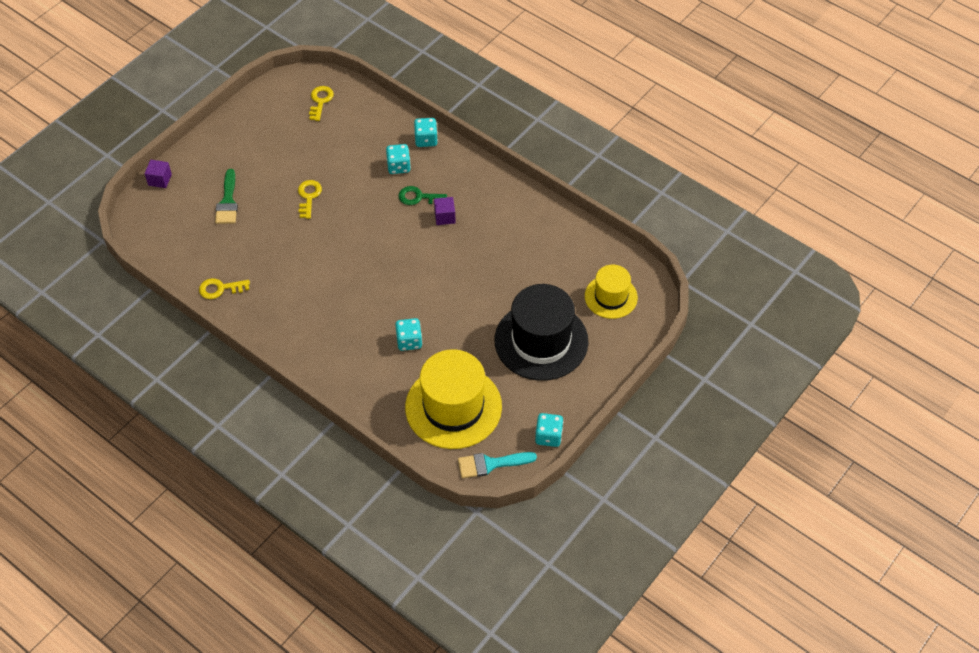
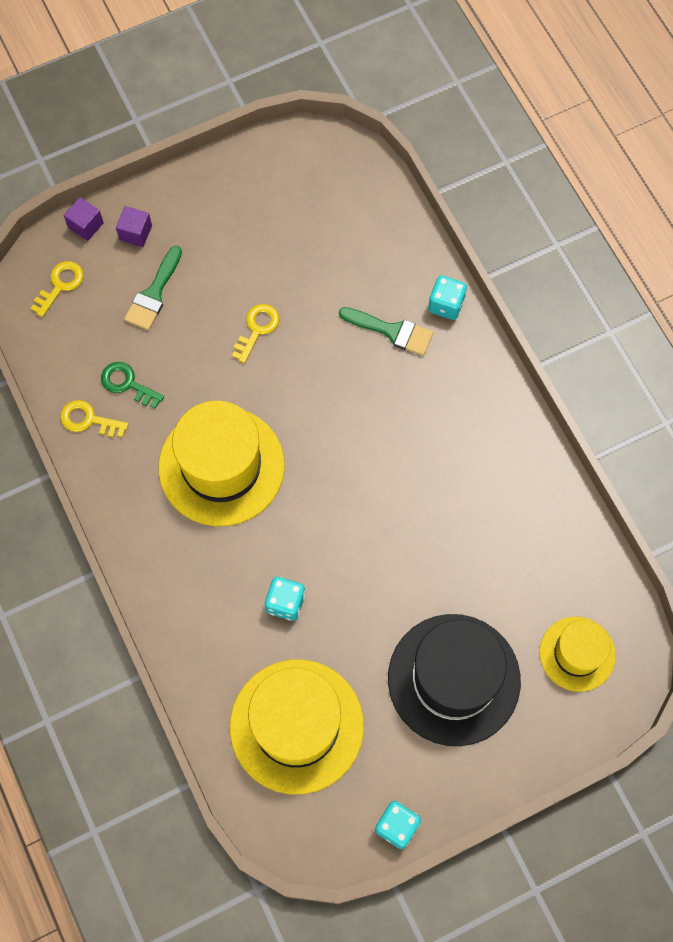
camera: 25 degrees right, 15 degrees up
(320, 101) = (336, 188): yellow key -> yellow key (60, 285)
(325, 281) = (221, 466): none -> yellow hat
(398, 166) = (392, 331): turquoise dice -> green brush
(418, 197) = (396, 390): green key -> green key (127, 384)
(445, 217) = (416, 434): purple cube -> purple cube (135, 233)
(490, 464) = (305, 832): turquoise brush -> none

